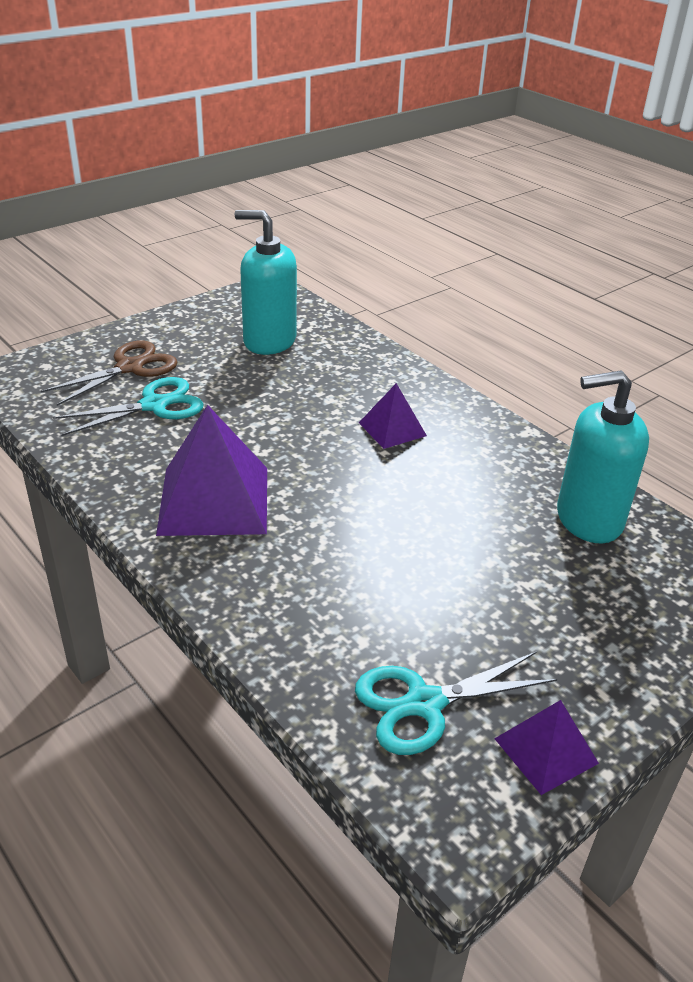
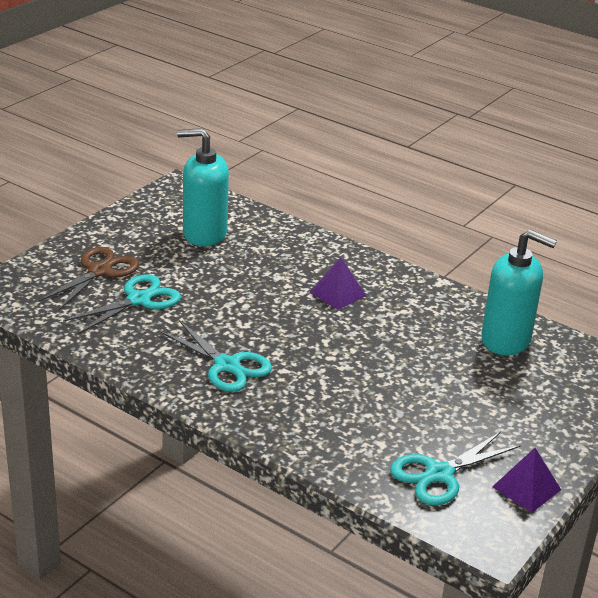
camera: 15 degrees left, 5 degrees down
(214, 500) = (227, 365): purple pyramid -> turquoise scissors
(588, 519) = (506, 340): turquoise soap dispenser -> turquoise soap dispenser turned 135 degrees counterclockwise

